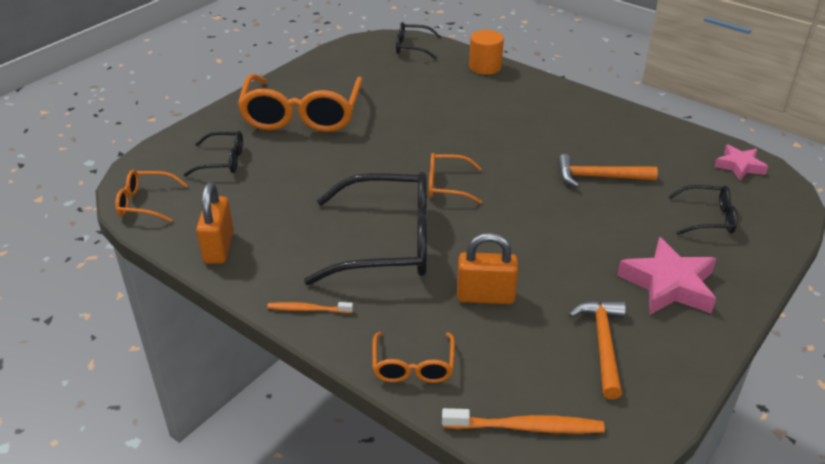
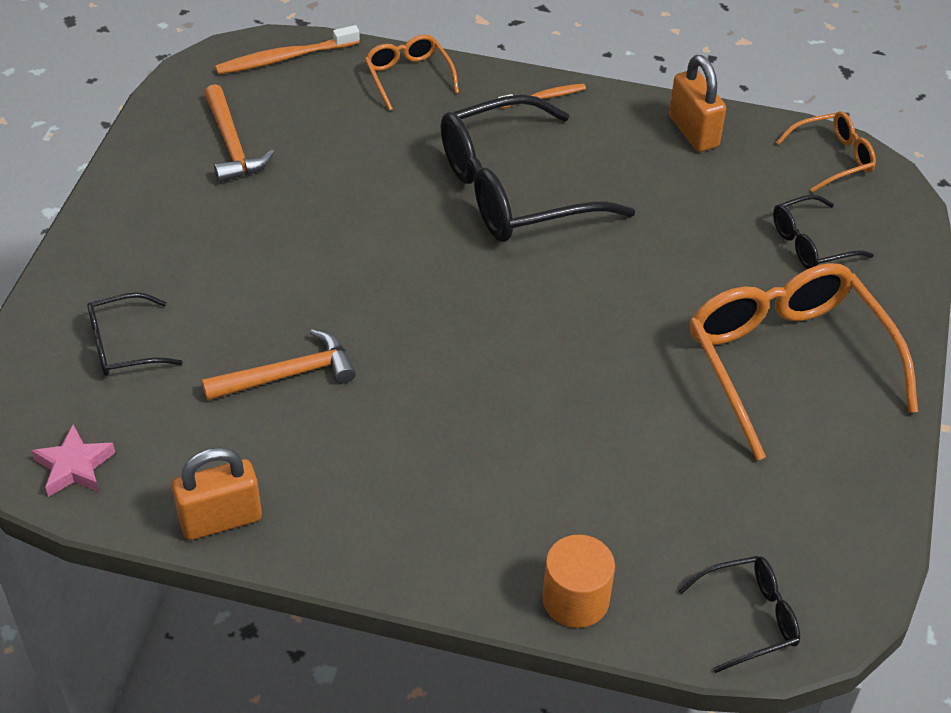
camera: 155 degrees right, 10 degrees up
(447, 185) = (491, 295): orange glasses -> none
(485, 296) = (371, 160): orange padlock -> orange padlock (221, 519)
(668, 284) = (169, 231): pink star -> none

